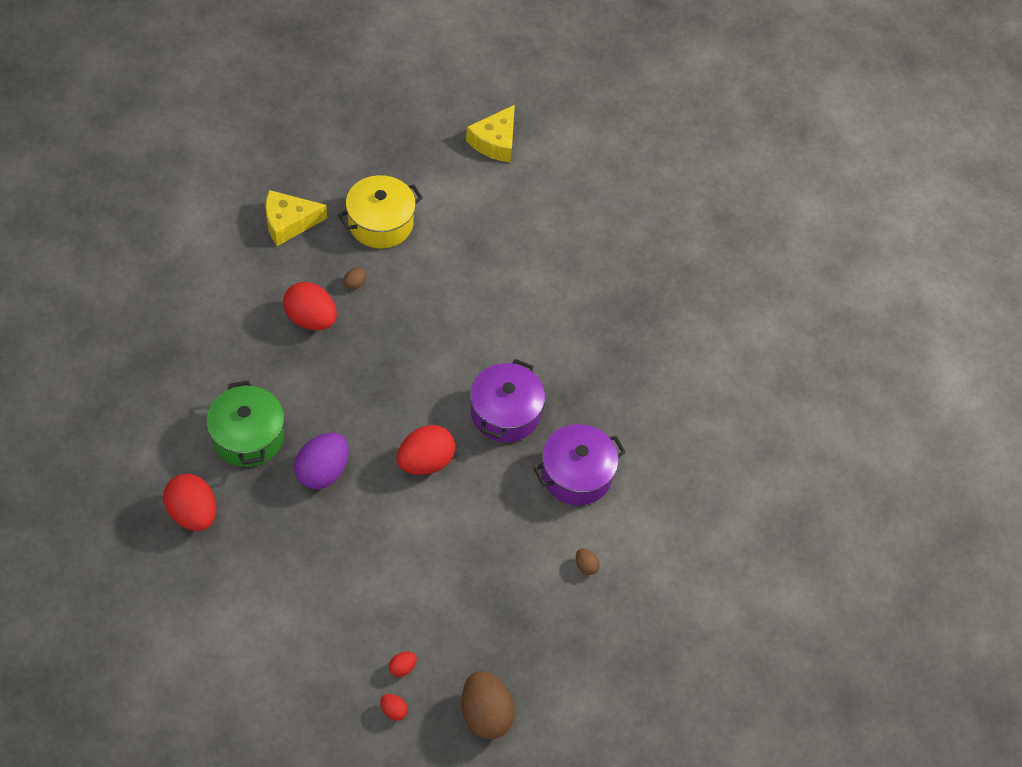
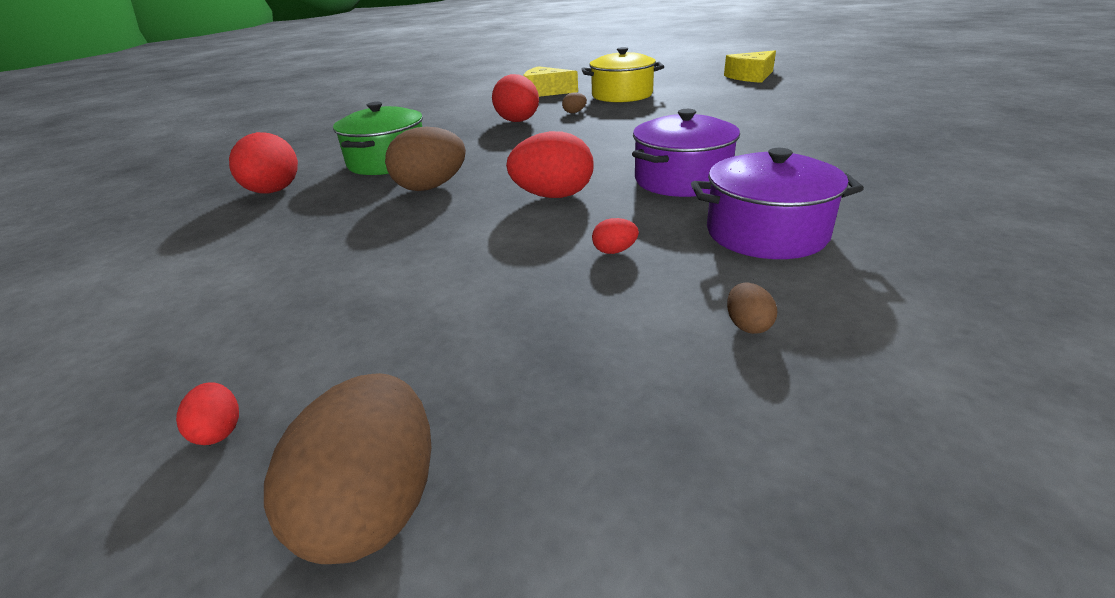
camera: 35 degrees right, 25 degrees down
(323, 471) = (431, 187): purple egg -> brown egg
(402, 667) = (310, 372): red egg -> red egg (614, 251)

